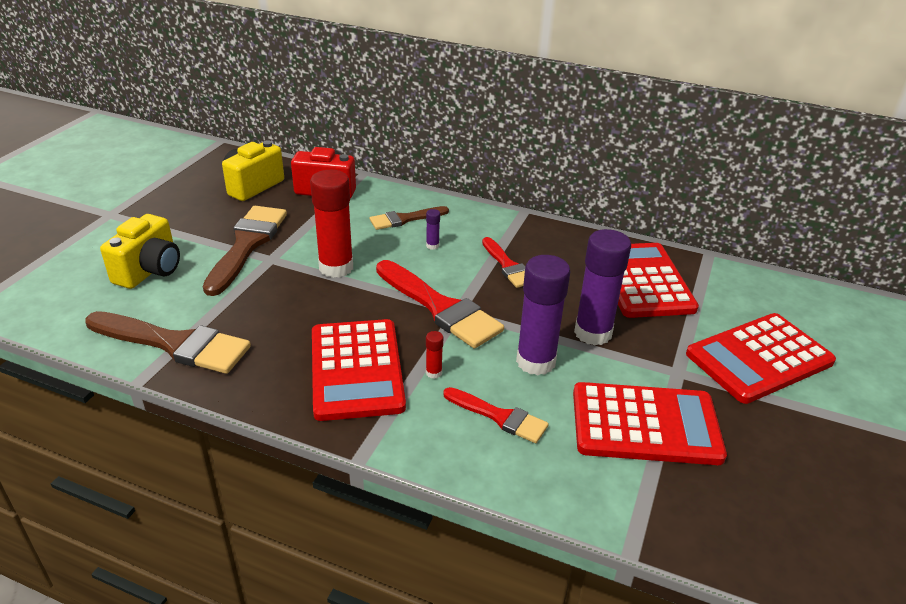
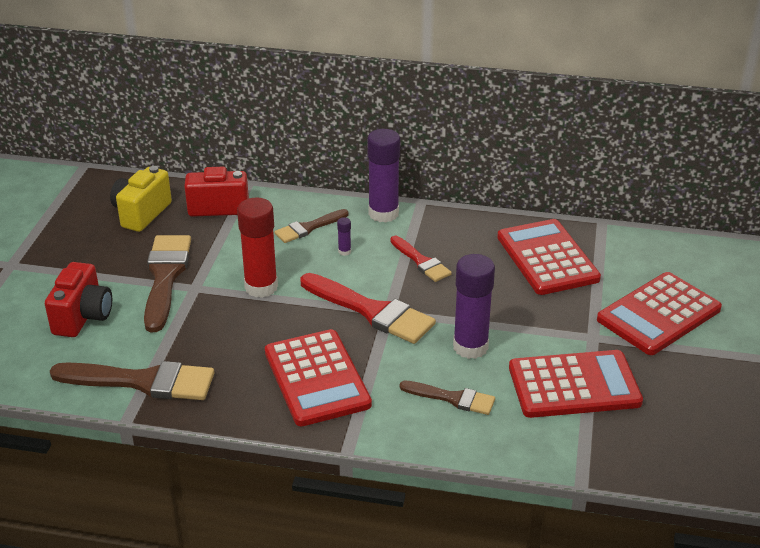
camera: 10 degrees left, 0 degrees up
(150, 271) = (83, 317): yellow camera -> red camera
(433, 373) = (385, 370): red glue stick -> none
(499, 417) = (452, 398): red brush -> brown brush
(593, 333) = (513, 314): purple glue stick -> purple glue stick (383, 213)

